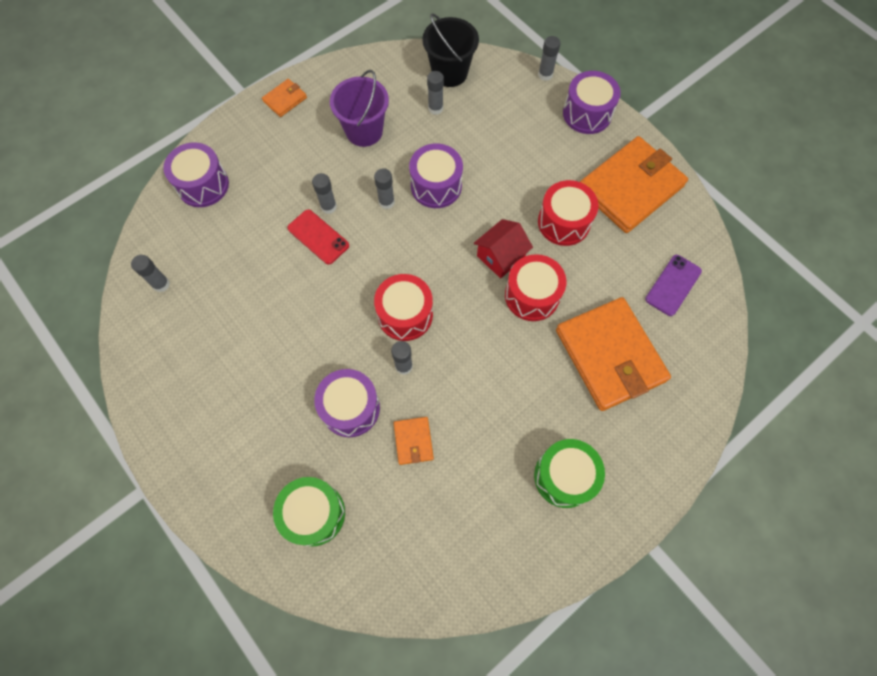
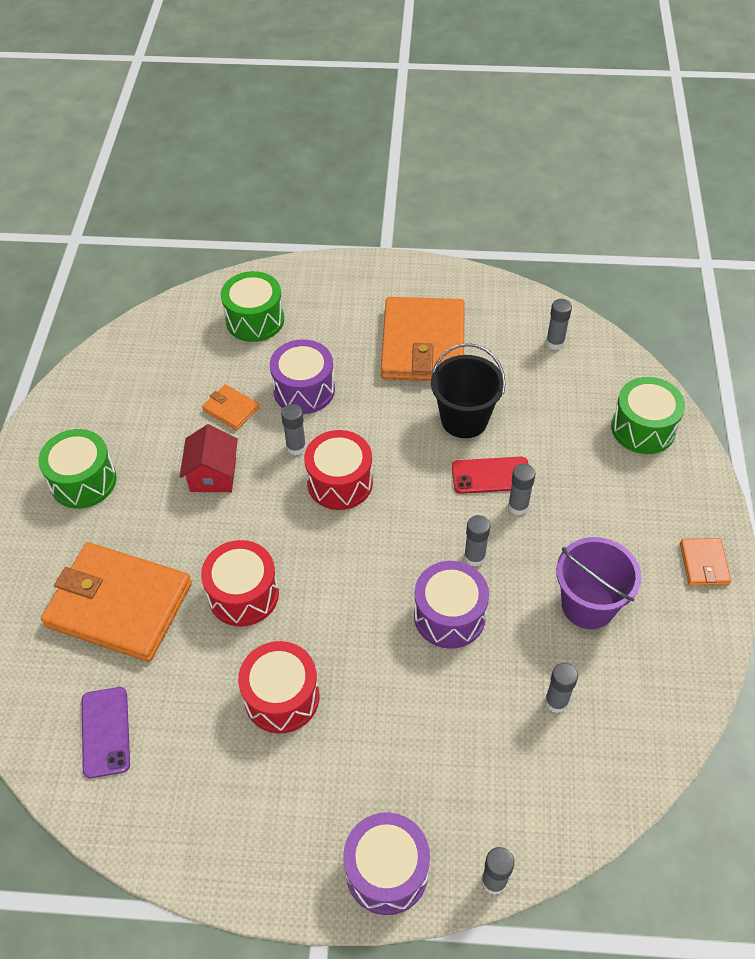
camera: 135 degrees right, 15 degrees down
(203, 185) = (643, 428): purple drum -> green drum
(449, 73) = (599, 765): black bucket -> black bucket (464, 419)
(500, 256) = (310, 604): red house -> red house (213, 475)
(630, 188) = (244, 811): orange wallet -> orange wallet (423, 344)

